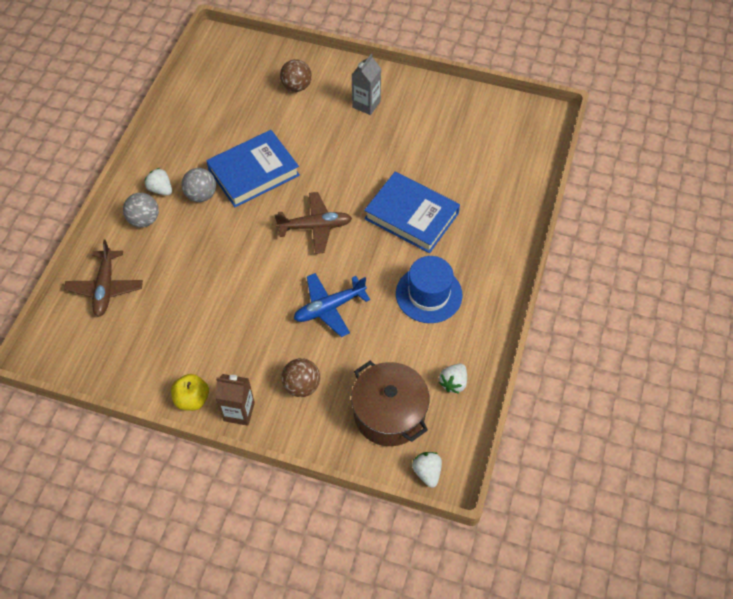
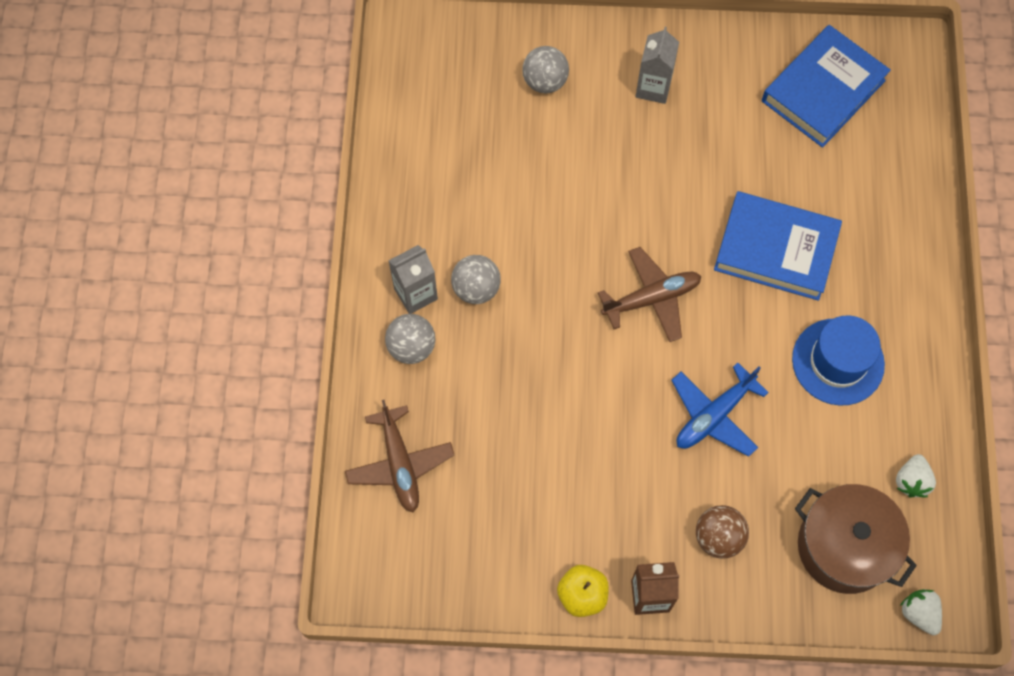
camera: 15 degrees left, 10 degrees up
(161, 189) = (415, 294): white strawberry -> grey carton
(253, 172) = (536, 235): blue book -> blue book (823, 90)
(296, 86) = (545, 81): brown ball -> grey ball

